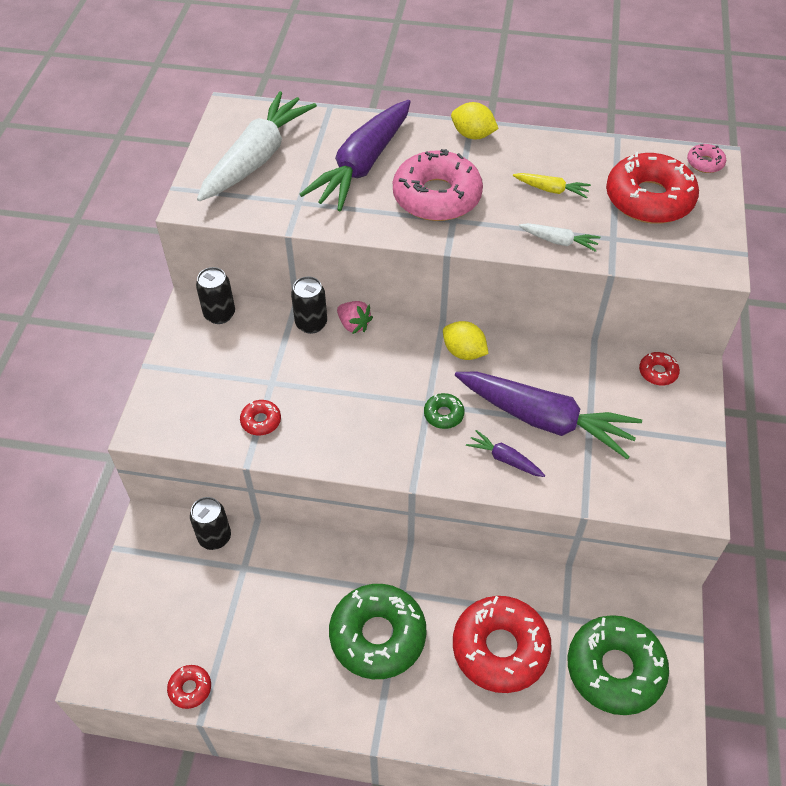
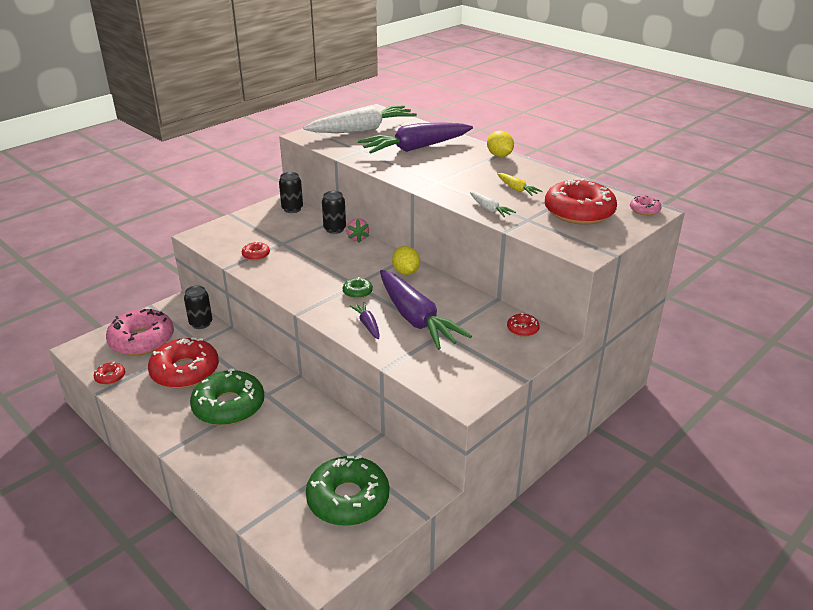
camera: 35 degrees right, 20 degrees down
(437, 196) = (441, 171): pink donut -> pink donut (142, 340)
(500, 648) = (289, 449): red donut -> red donut (185, 371)

